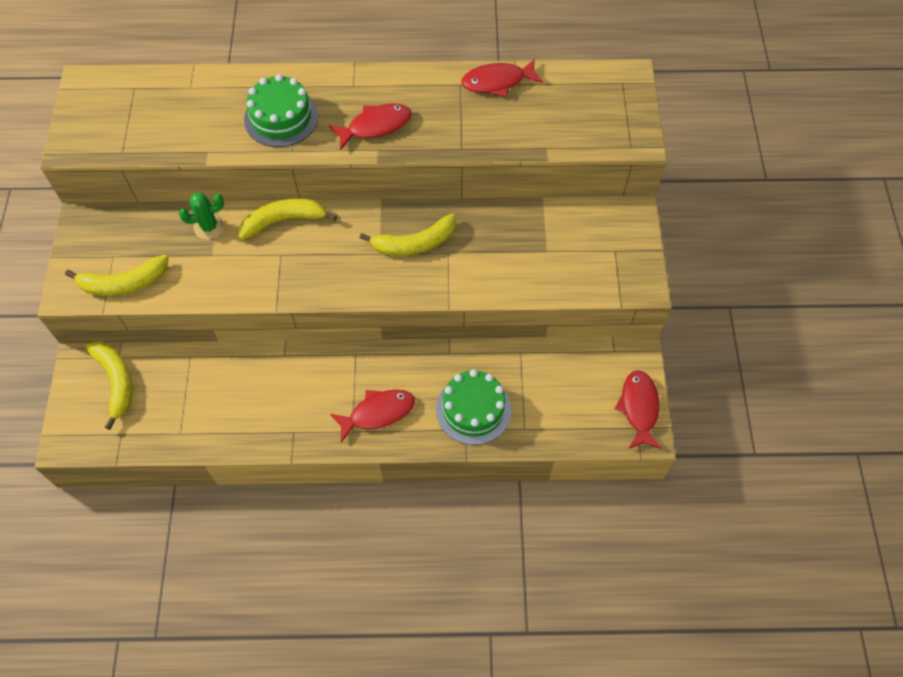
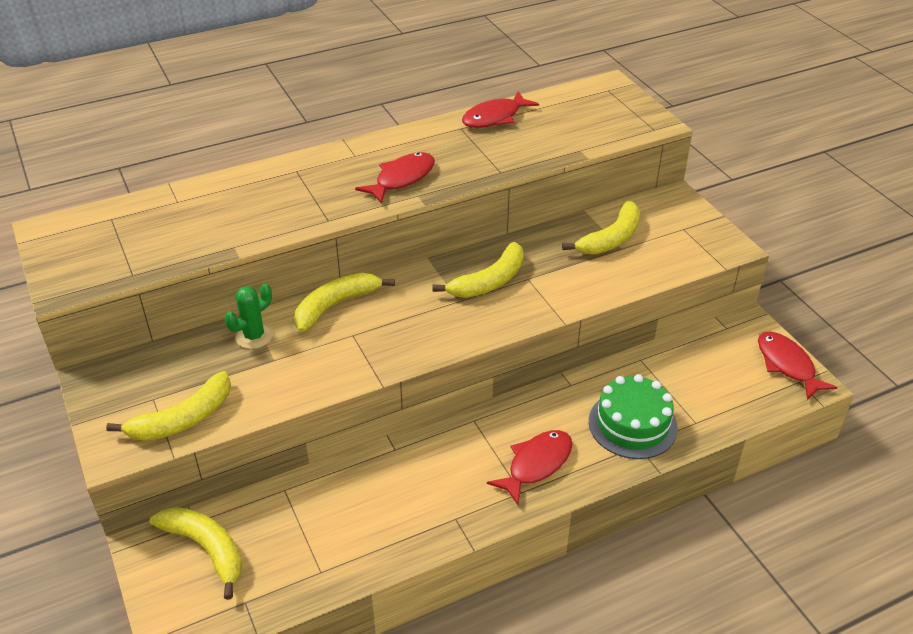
camera: 25 degrees left, 20 degrees down
(281, 118) = (297, 198): green cake -> none
(544, 237) = (611, 238): none -> yellow banana

